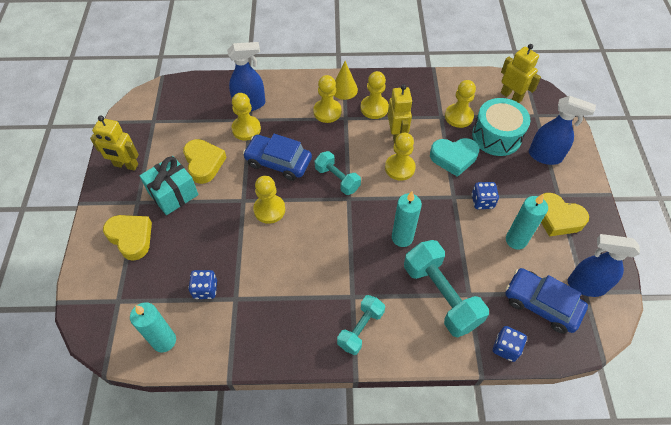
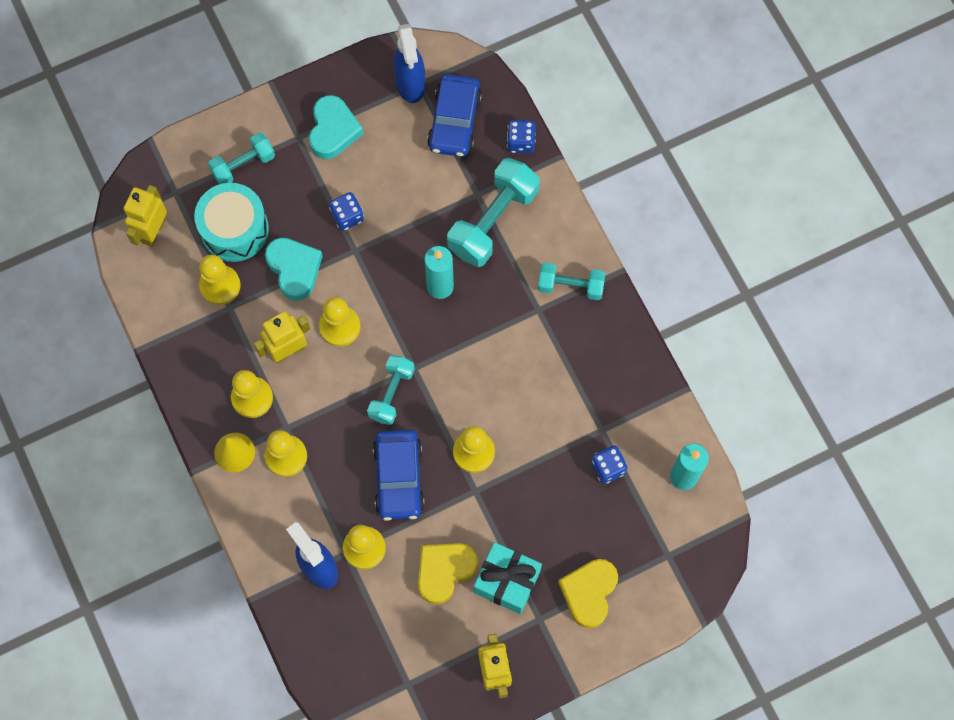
camera: 115 degrees left, 15 degrees up
(516, 240) = (385, 166): turquoise candle -> none
(545, 156) = (243, 165): blue spray bottle -> turquoise dumbbell
(557, 218) = (333, 130): yellow heart -> turquoise heart

